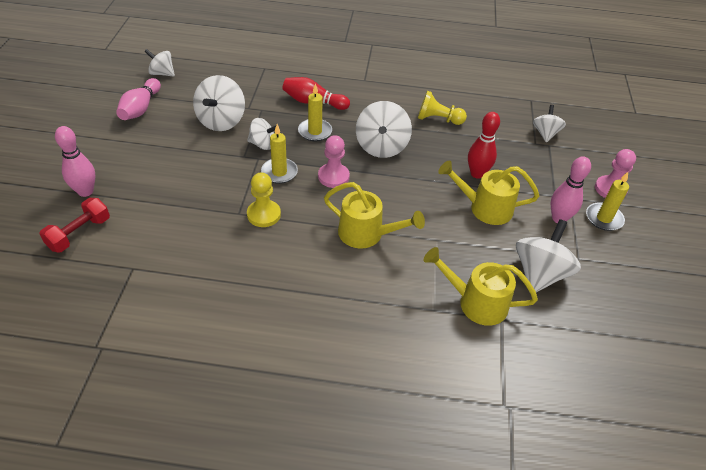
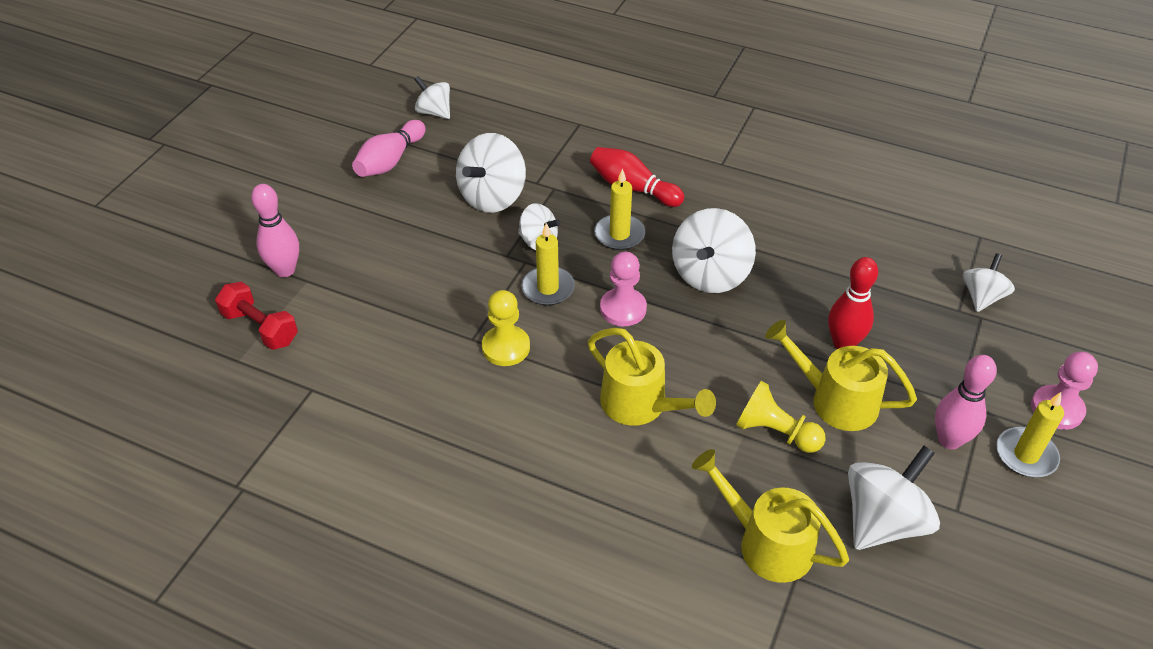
camera: 20 degrees right, 0 degrees up
(79, 233) = (260, 327): red dumbbell -> red dumbbell turned 75 degrees clockwise
(438, 119) = (814, 245): yellow pawn -> yellow pawn (775, 432)

